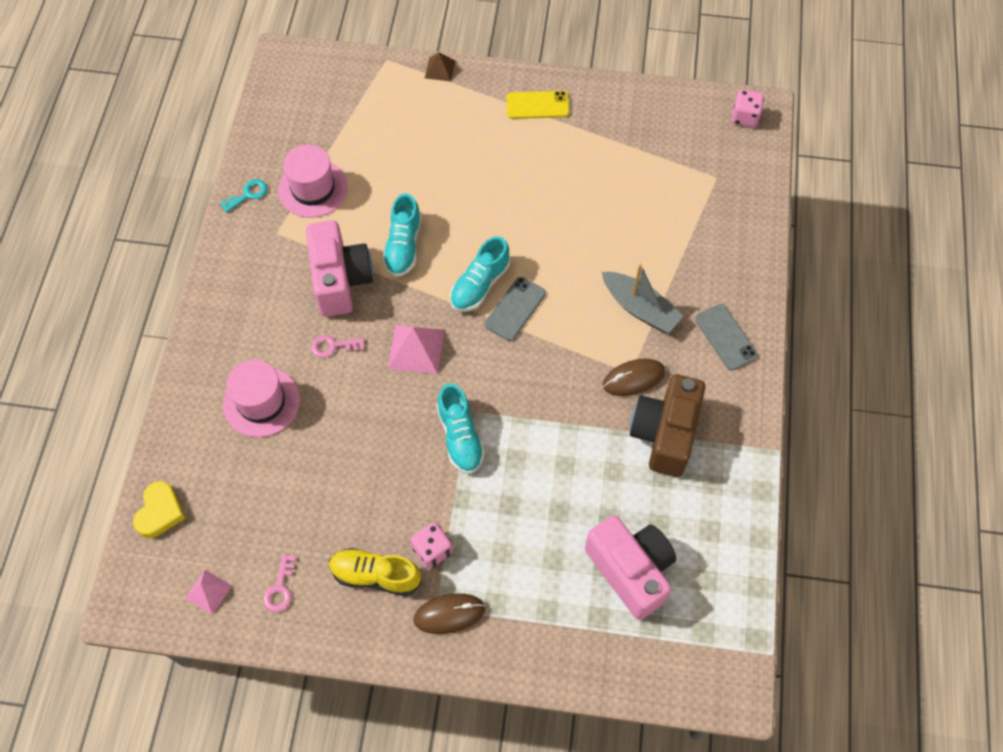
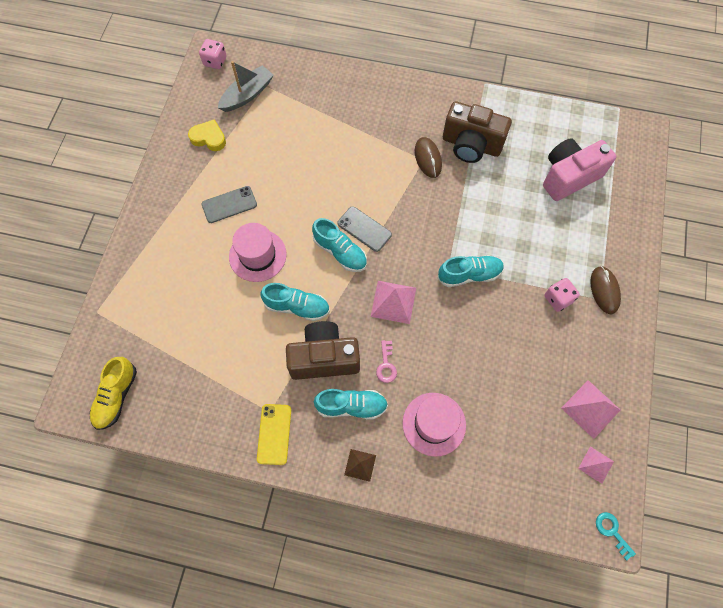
camera: 85 degrees left, 5 degrees up
(160, 512) = (530, 507): yellow heart -> yellow heart (209, 138)
(248, 194) = (224, 437): turquoise key -> turquoise key (612, 531)
(280, 588) = (591, 409): pink key -> pink pyramid
(283, 313) = (351, 406): none -> turquoise shoe
(313, 188) = (227, 379): pink hat -> pink hat (257, 255)
(340, 280) = (324, 358): pink camera -> brown camera
(375, 575) = (578, 339): yellow shoe -> yellow shoe (116, 396)
(440, 69) = (118, 268): brown pyramid -> brown pyramid (360, 465)
(537, 105) = (174, 196): yellow phone -> yellow phone (274, 434)
(640, 308) = (371, 148): grey boat -> grey boat (247, 94)
(725, 337) = (399, 100): grey phone -> grey phone (229, 204)

